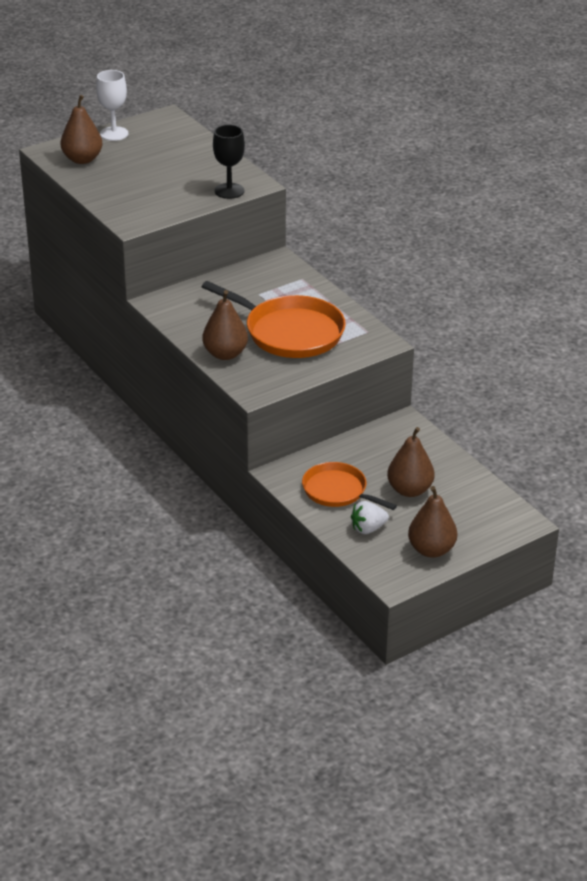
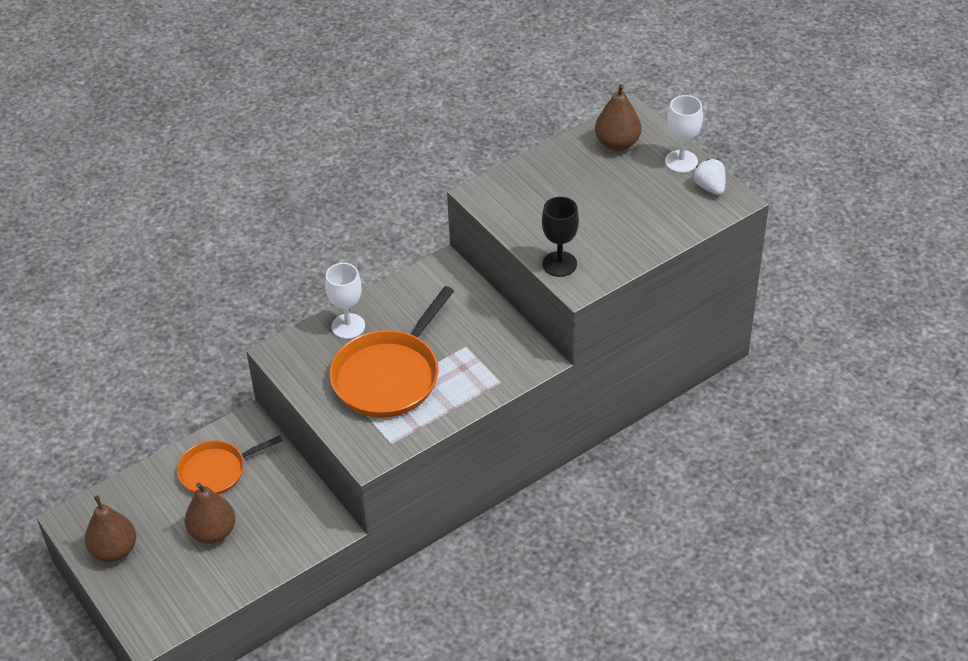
camera: 90 degrees right, 10 degrees up
(225, 354) = (348, 326): brown pear -> white goblet
(337, 491) = (216, 471): orange pan -> orange pan turned 150 degrees counterclockwise
(368, 528) = (154, 497): white strawberry -> white strawberry (710, 187)

